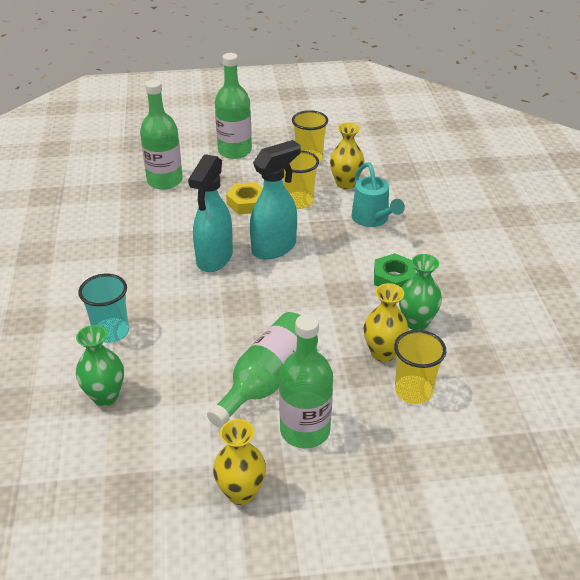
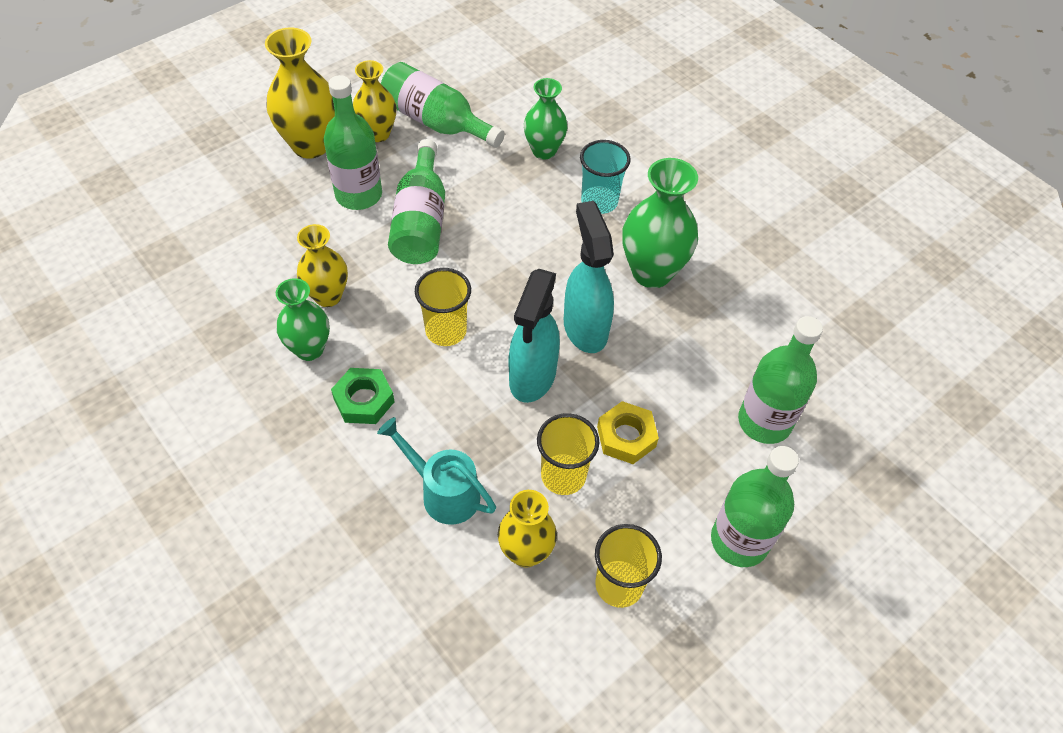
camera: 145 degrees right, 15 degrees up
(133, 270) = (651, 272): none -> green vase
(172, 478) = (436, 122): none -> green bottle
(319, 512) = (310, 145): none -> yellow vase
(413, 391) = (279, 270): yellow cup -> yellow cup (446, 331)

